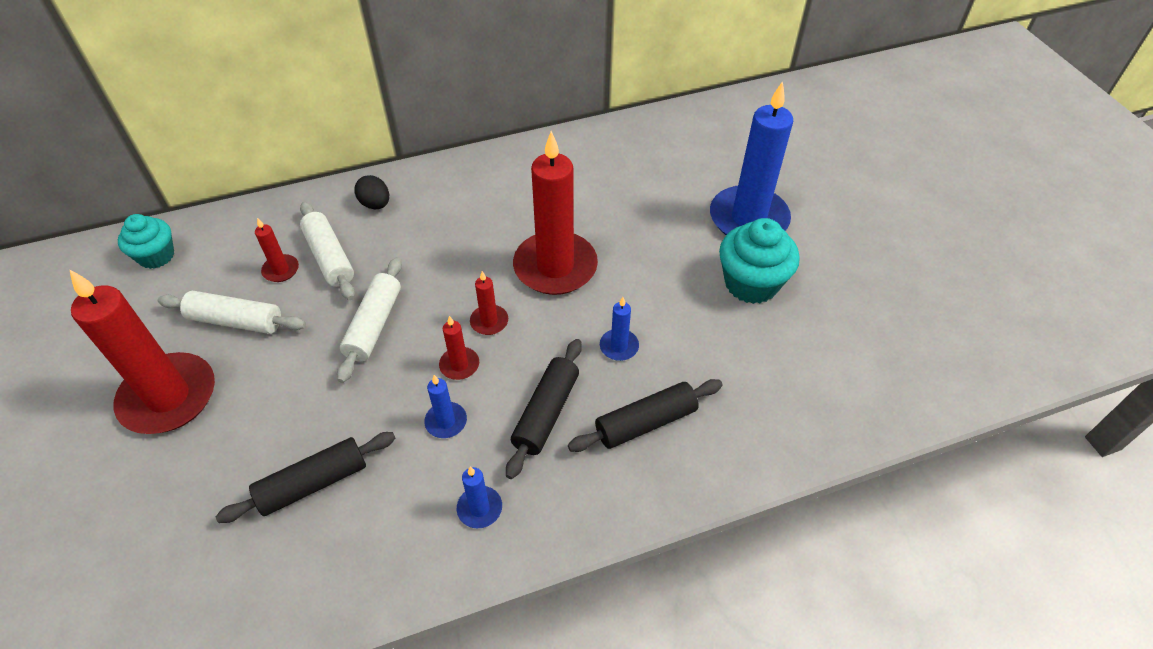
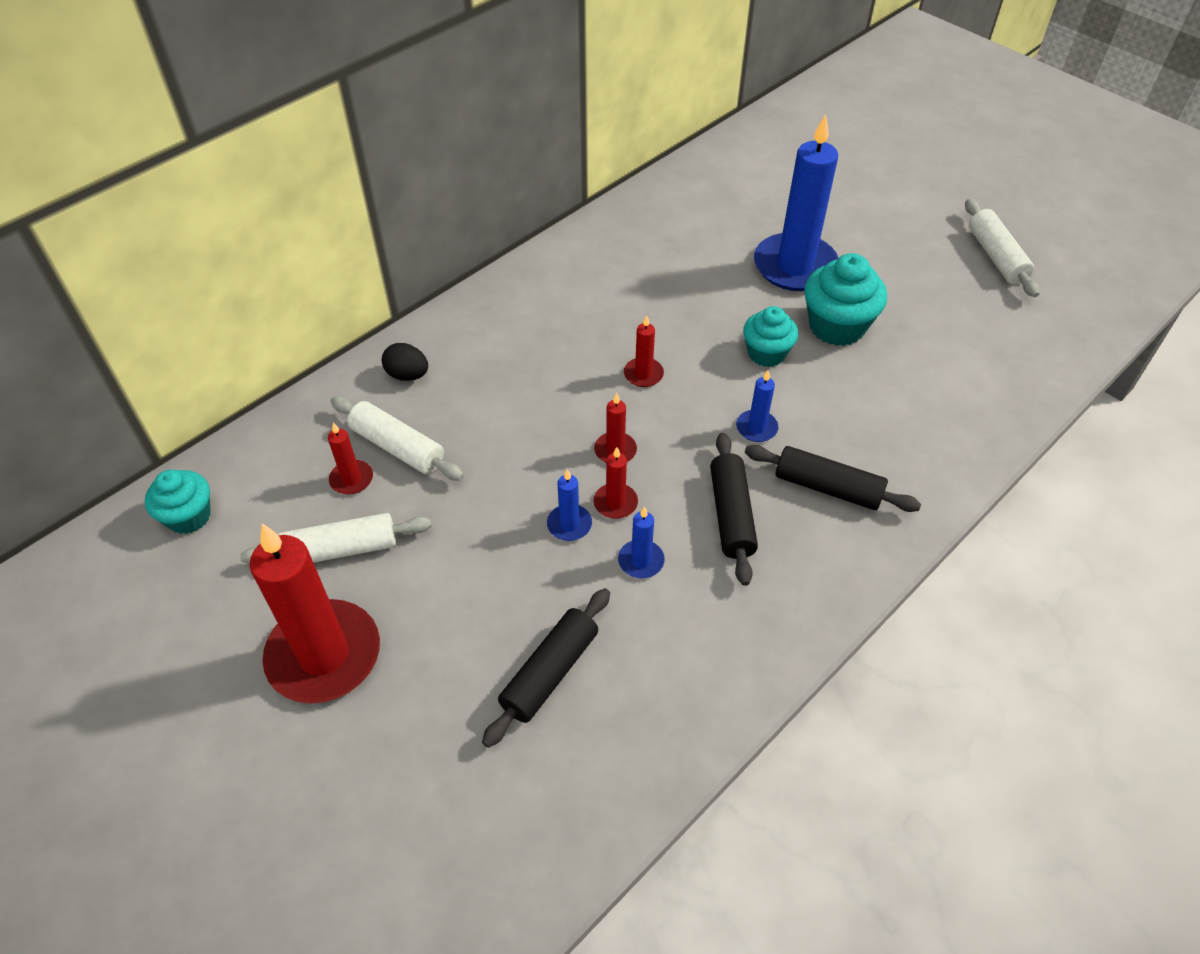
camera: 25 degrees left, 0 degrees up
(374, 325) = (498, 497): white rolling pin -> white rolling pin (996, 257)
(479, 508) = (730, 626): blue candle -> blue candle (569, 524)
(555, 267) = (643, 374): red candle -> red candle, size x0.43
(645, 423) = (827, 487): black rolling pin -> black rolling pin turned 75 degrees clockwise
(671, 285) = (766, 353): none -> turquoise cupcake

